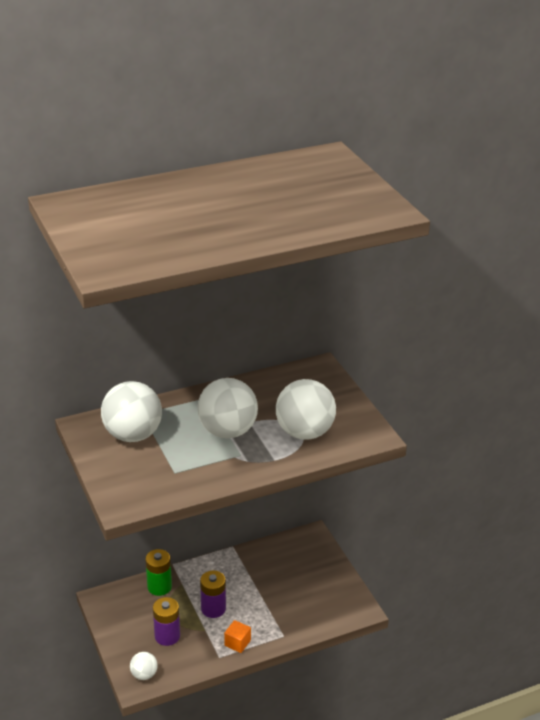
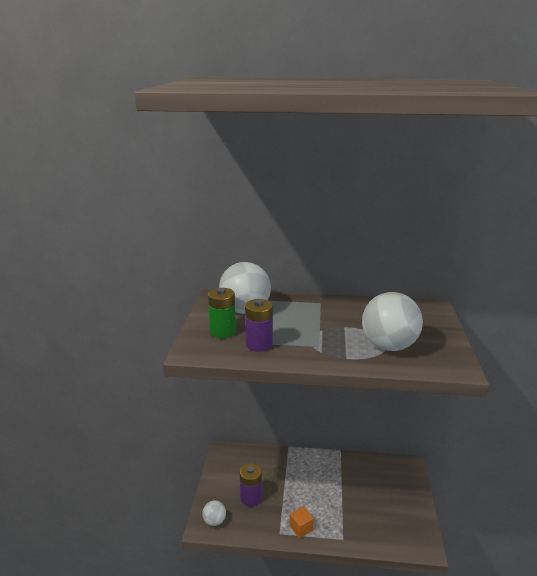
camera: 30 degrees right, 10 degrees down
(159, 587) = (269, 459): green battery -> green battery (223, 332)
(213, 609) = (298, 491): purple battery -> purple battery (259, 345)
(227, 431) = (321, 327): white ball -> none

